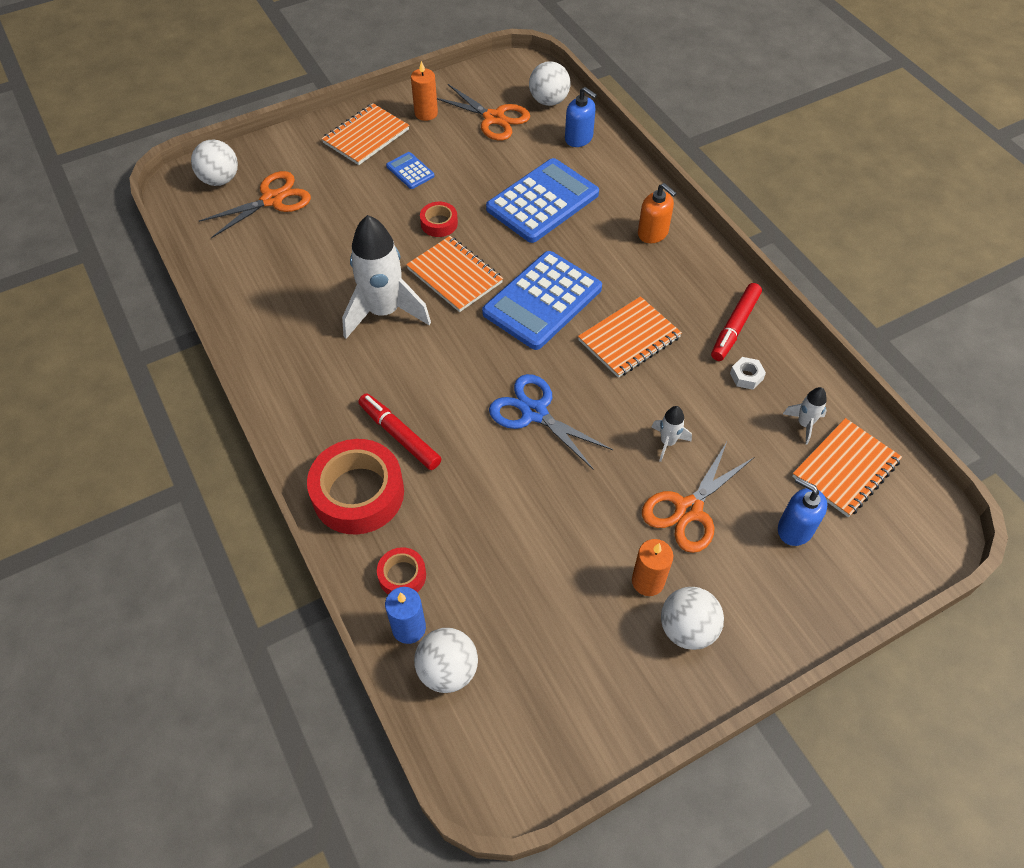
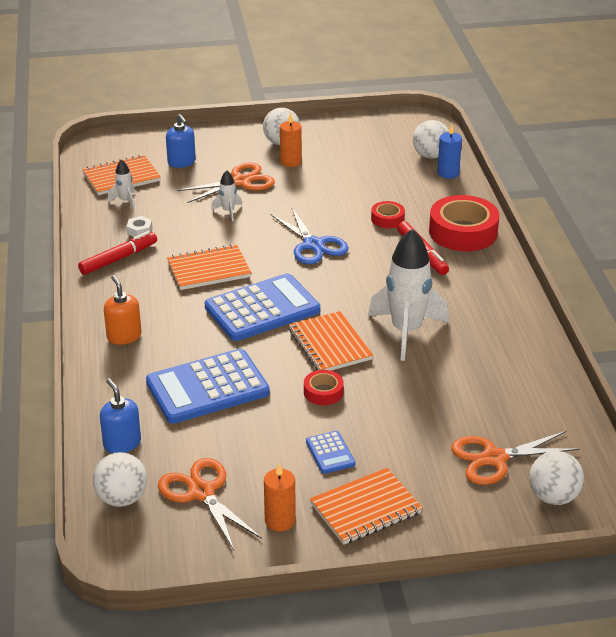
camera: 160 degrees left, 20 degrees down
(402, 575) = (444, 192): red tape -> red tape (387, 219)

